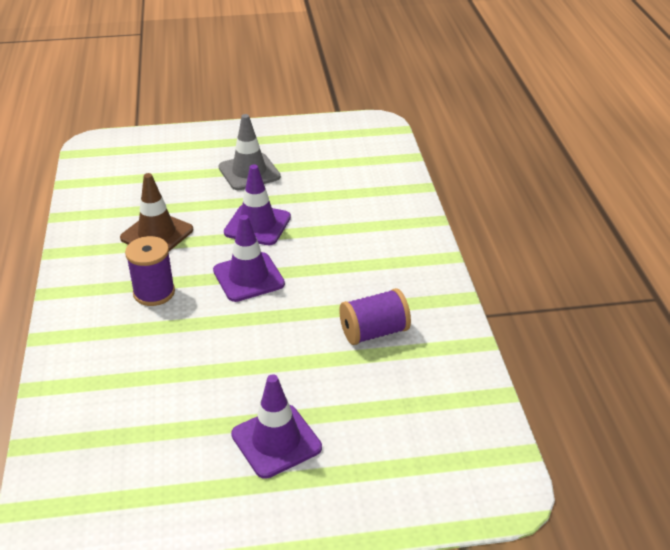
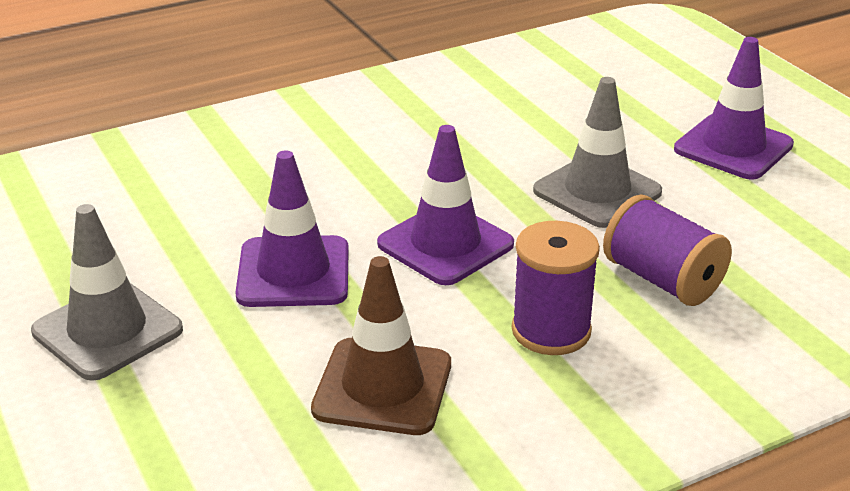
camera: 110 degrees left, 5 degrees down
(263, 351) = (597, 191): none -> grey traffic cone
(374, 332) = (492, 120): purple spool -> purple spool (662, 280)

